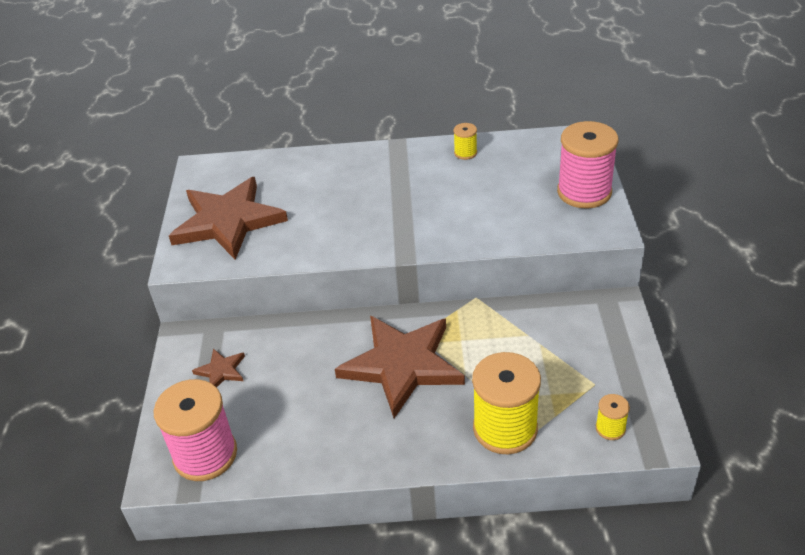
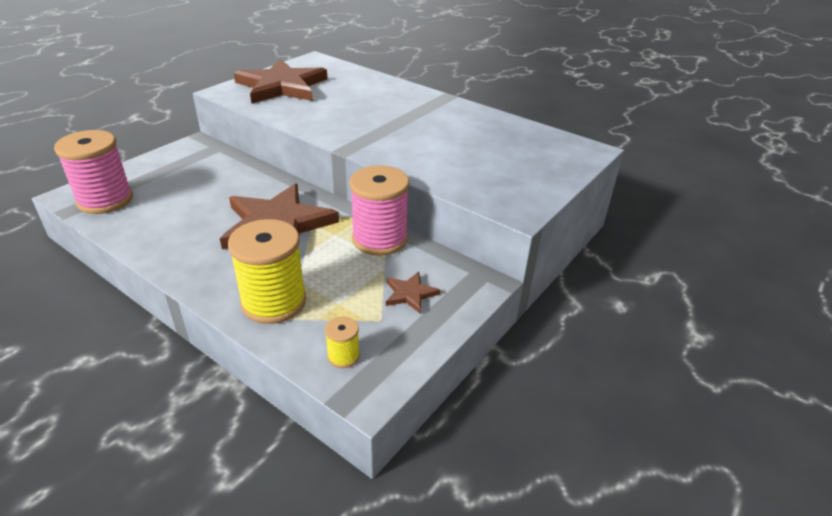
camera: 35 degrees right, 5 degrees down
(221, 371) = (184, 168): brown star -> brown star (410, 294)
(465, 153) = (485, 120): yellow spool -> none
(584, 192) = (537, 180): pink spool -> pink spool (379, 239)

